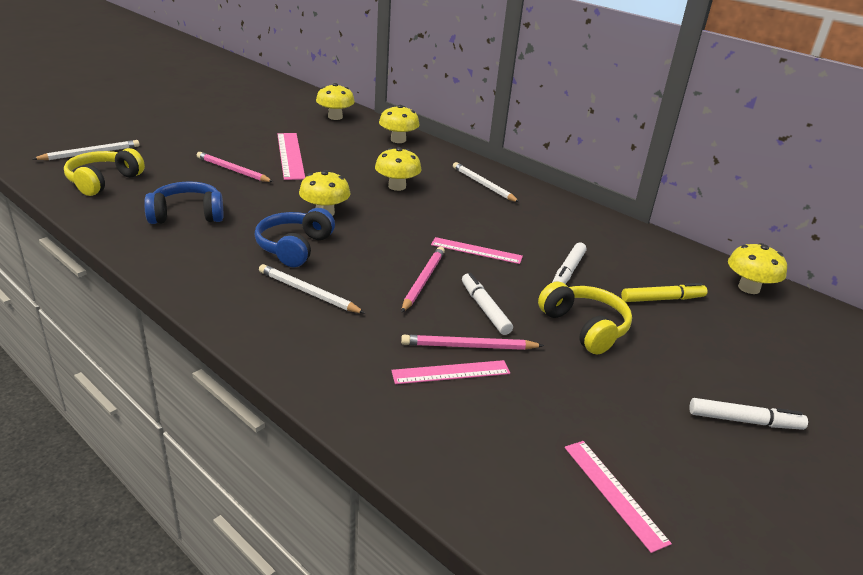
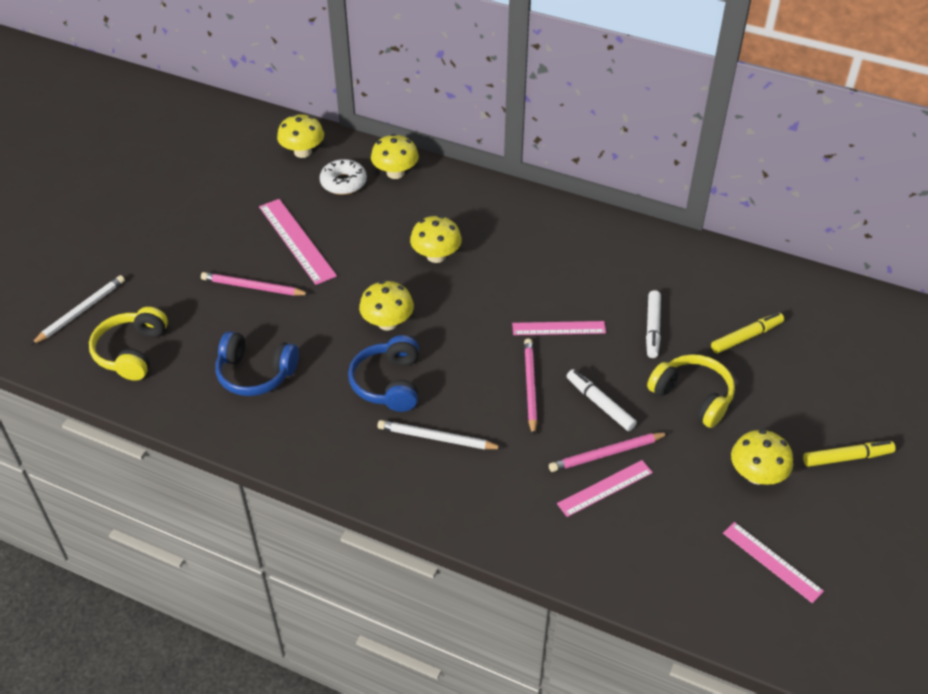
camera: 15 degrees left, 15 degrees up
(187, 215) = (255, 373): blue headphones -> blue headphones turned 135 degrees counterclockwise
(353, 136) = (343, 183): none -> white donut
(483, 185) = (521, 223): white pencil -> none
(744, 421) = (847, 458): white marker -> yellow marker
(748, 288) = (816, 295): yellow mushroom -> yellow mushroom (756, 475)

